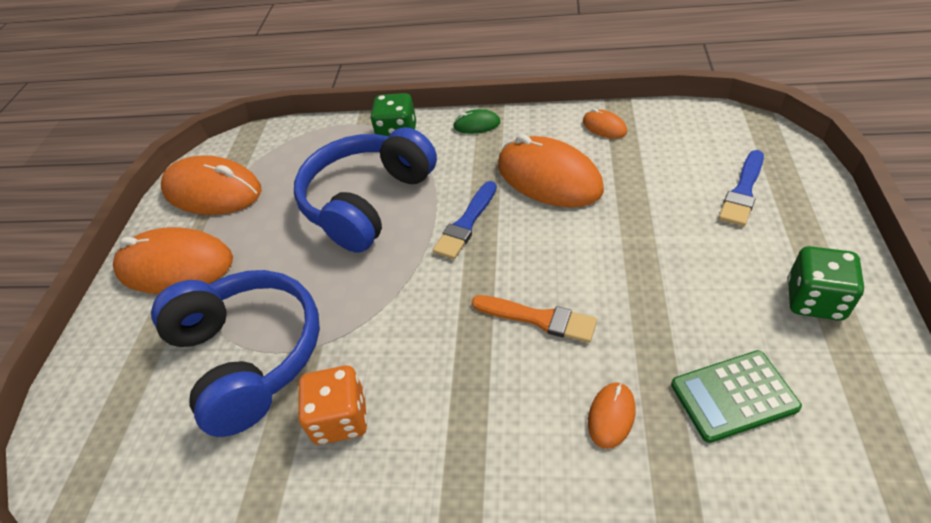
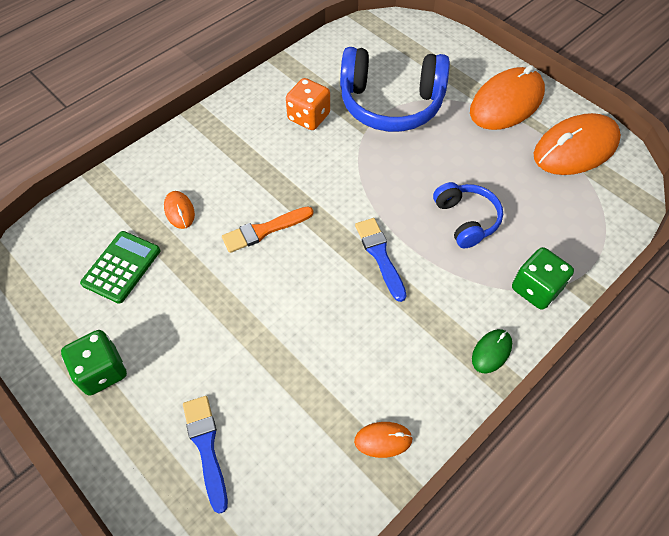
camera: 125 degrees right, 10 degrees up
(368, 202) = (466, 220): blue headphones -> blue headphones, size x0.55
(549, 177) = (369, 341): orange mouse -> none

